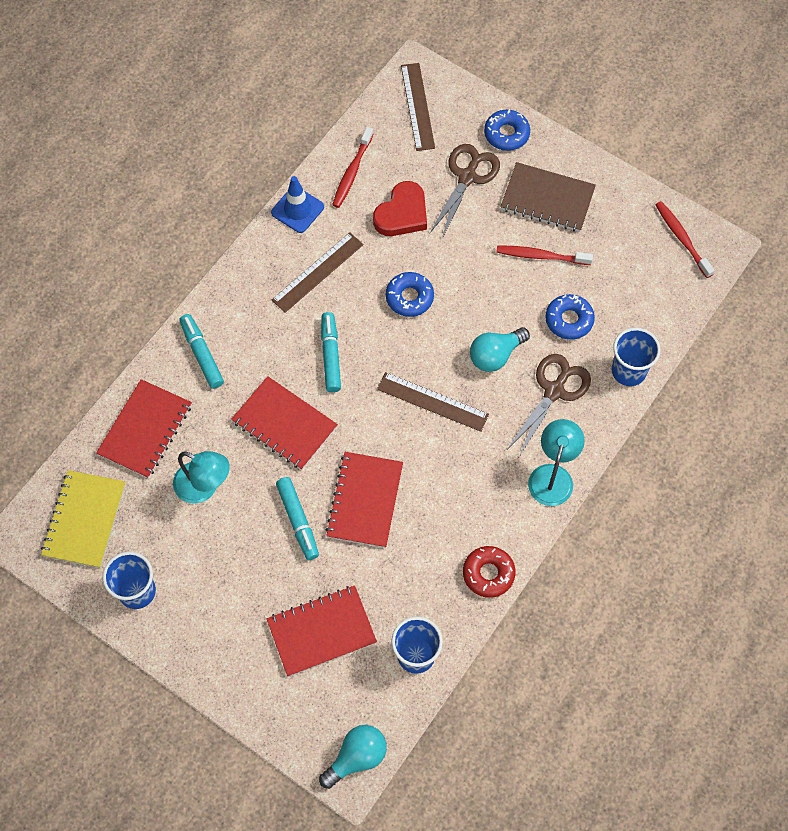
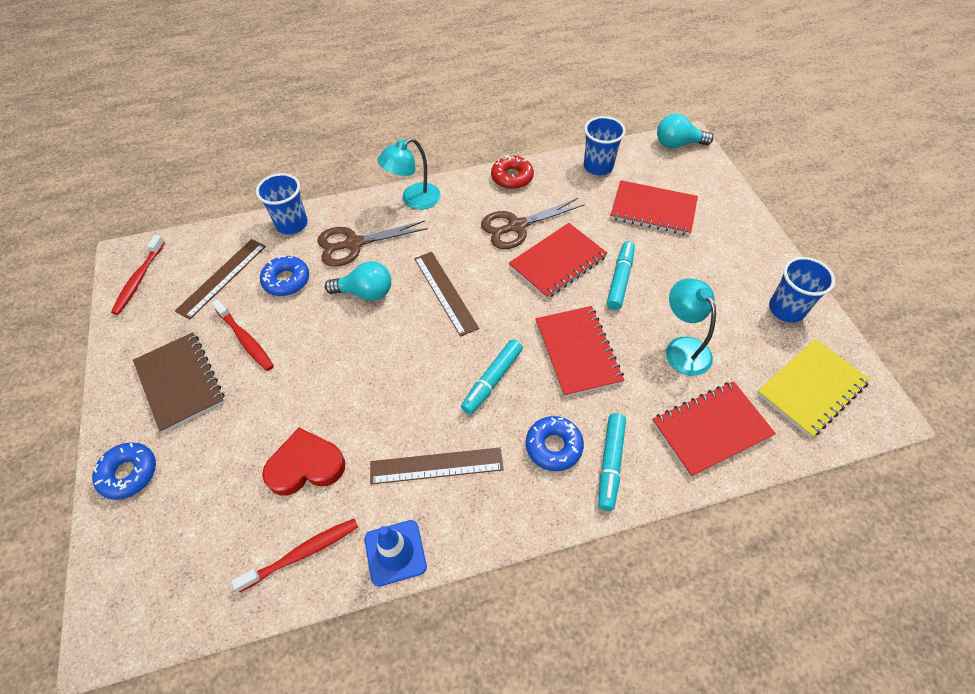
camera: 140 degrees left, 10 degrees down
(409, 297) = (381, 382): blue donut -> blue donut (553, 446)
(418, 106) = (159, 581): brown ruler -> brown ruler (222, 277)
(467, 177) = (212, 456): brown scissors -> brown scissors (517, 226)

